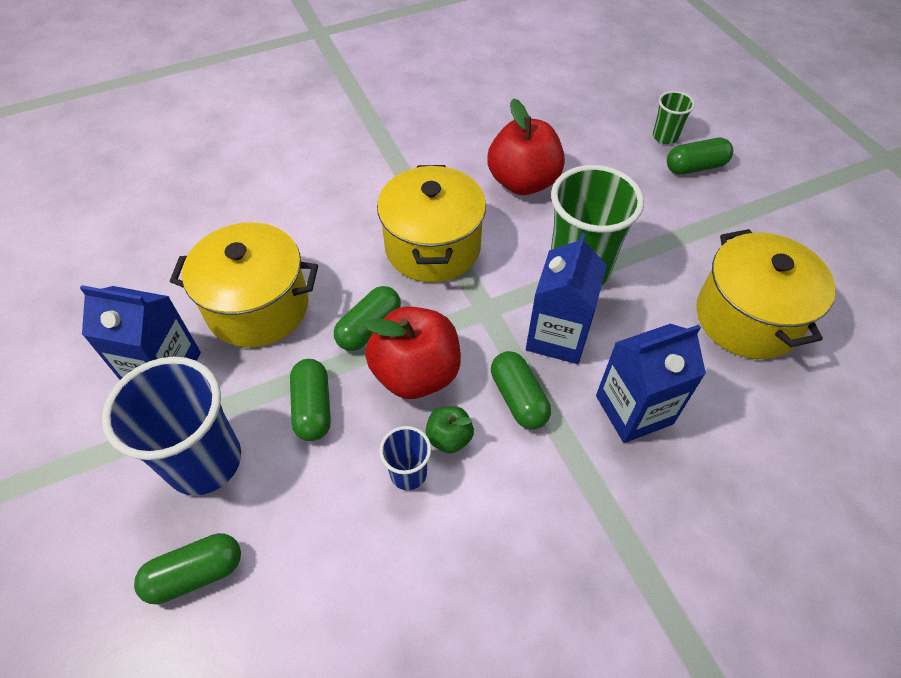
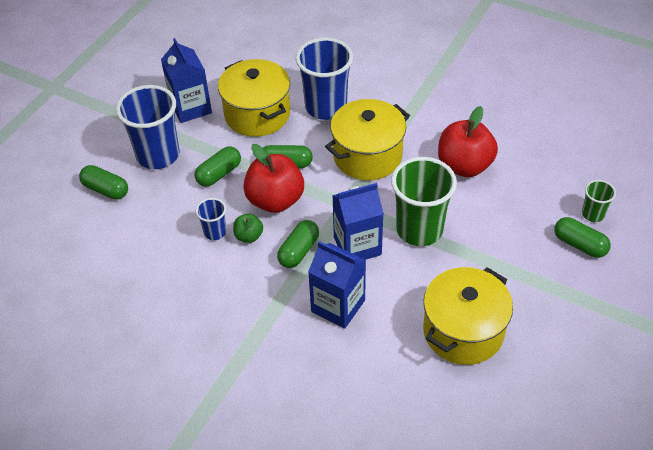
camera: 55 degrees right, 5 degrees down
(321, 238) = (326, 107): none -> blue cup

